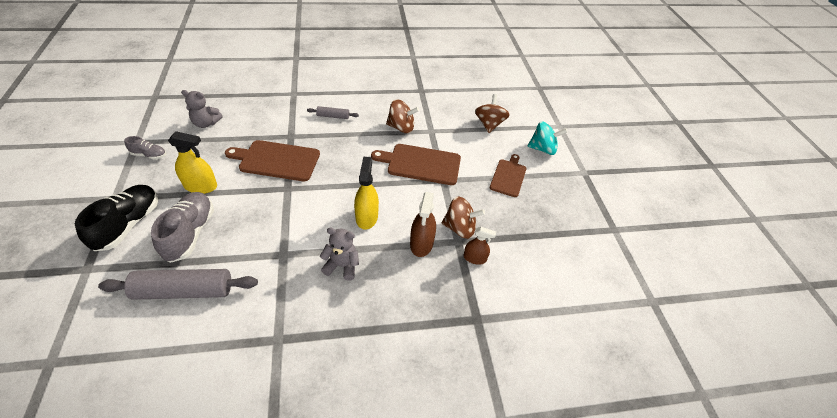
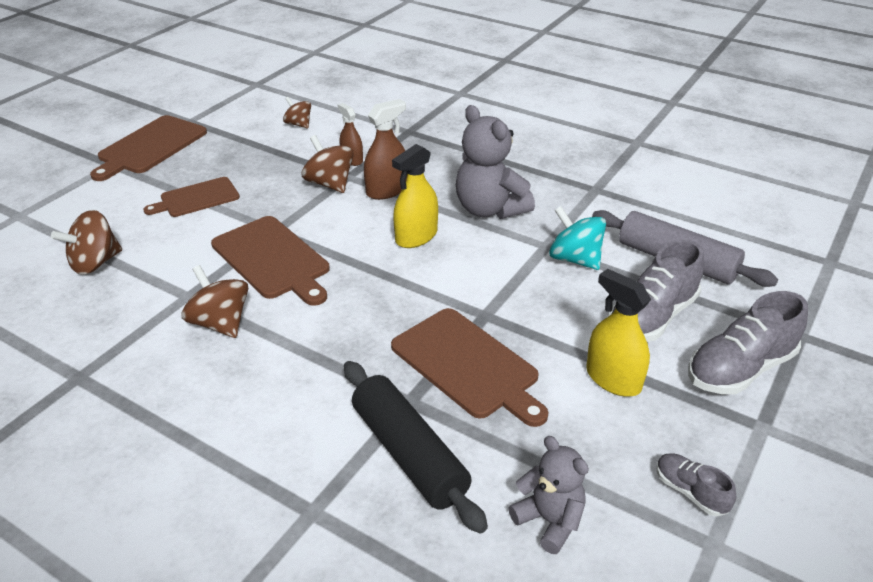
camera: 135 degrees left, 10 degrees down
(128, 224) = (740, 369): black shoe -> grey shoe
(274, 120) = (409, 454): none -> black rolling pin
(333, 116) = (298, 404): grey rolling pin -> none
(342, 266) = (489, 209): grey teddy bear -> grey teddy bear, size x1.62
(542, 149) = (99, 203): turquoise spinning top -> turquoise spinning top (575, 259)
(554, 272) = (298, 124): none -> brown spinning top
(591, 195) = (150, 147): none -> brown cutting board

